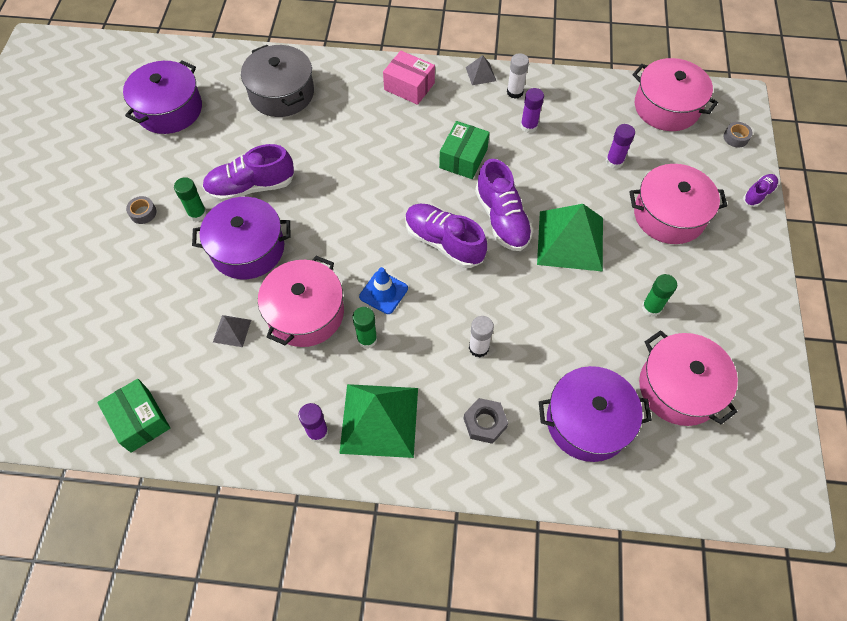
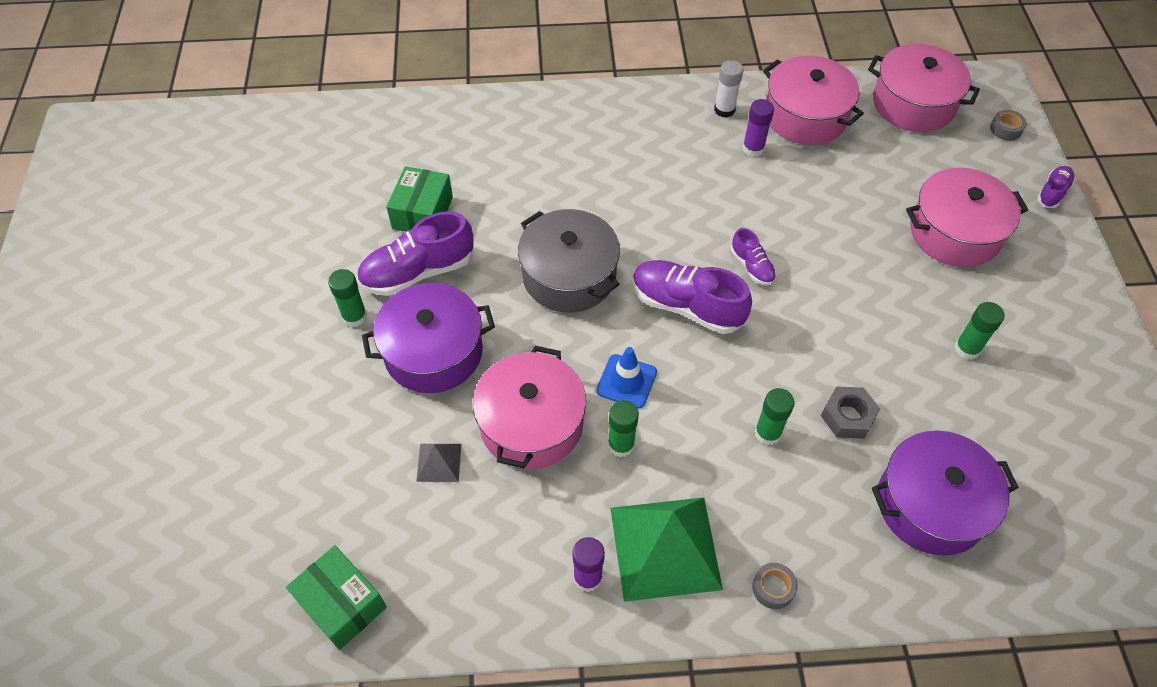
camera: 10 degrees left, 5 degrees down
(143, 213) = (280, 326): grey tape -> grey tape (773, 588)
(169, 109) = (284, 188): purple pot -> none
(282, 93) = (429, 149): grey pot -> grey pot (569, 275)
(409, 86) = (590, 119): pink box -> none
(463, 158) = (683, 198): green box -> green box (422, 213)
(478, 348) = (767, 433): white glue stick -> green glue stick
(481, 74) = (676, 93): grey pyramid -> none
(485, 423) = (802, 528): grey nut -> grey nut (847, 416)
(502, 219) = (752, 266): purple shoe -> purple shoe, size x0.52
(570, 240) = (844, 281): green pyramid -> none
(614, 161) = (869, 177): purple glue stick -> none
(679, 387) = (1030, 443): pink pot -> pink pot (805, 116)

